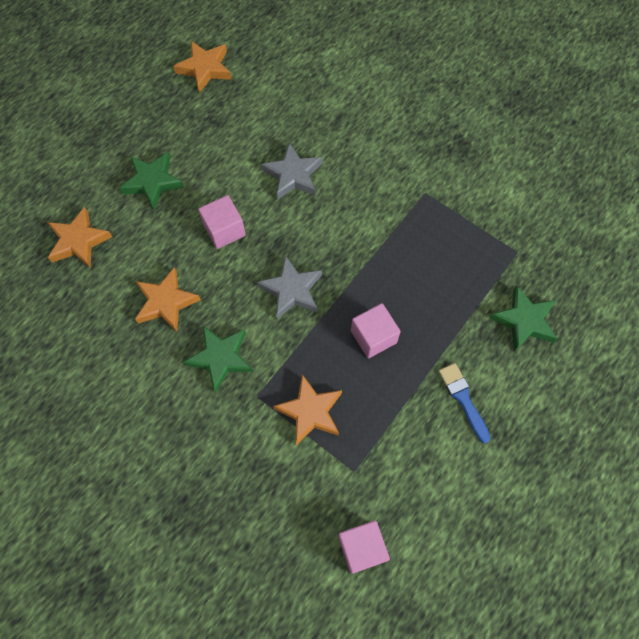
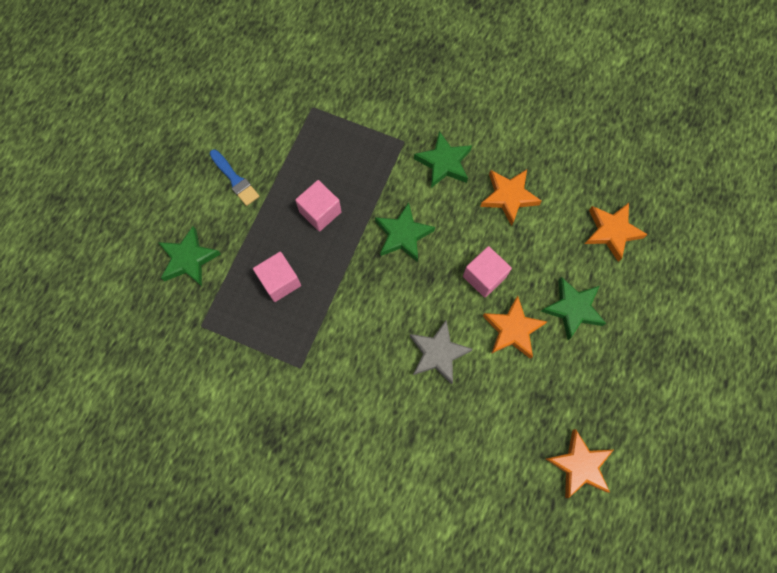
camera: 165 degrees right, 5 degrees up
(292, 290) = (403, 235): grey star -> green star
(310, 411) = (357, 140): orange star -> orange star (512, 330)
(362, 548) = (295, 60): pink cube -> pink cube (280, 281)

